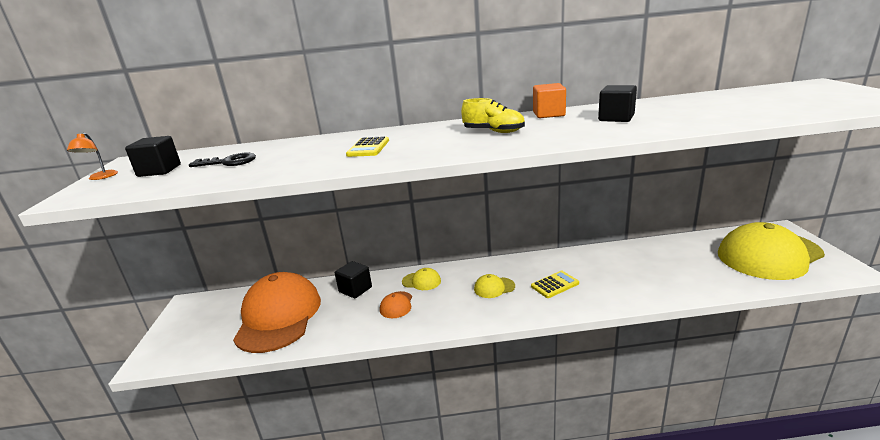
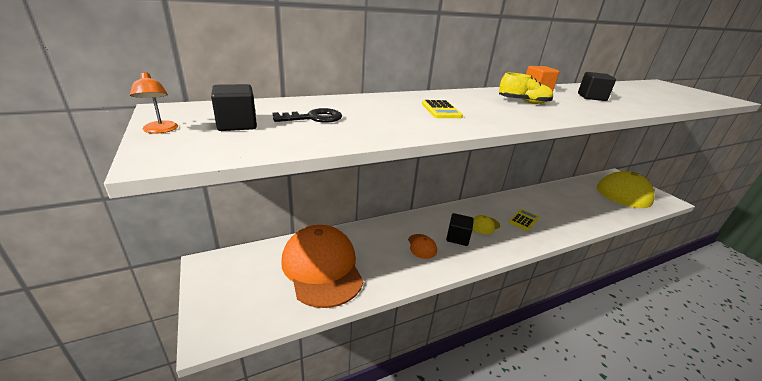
camera: 25 degrees left, 5 degrees up
(355, 289) = (375, 235): black cube -> black cube (457, 238)
(421, 281) = (425, 224): yellow cap -> none

